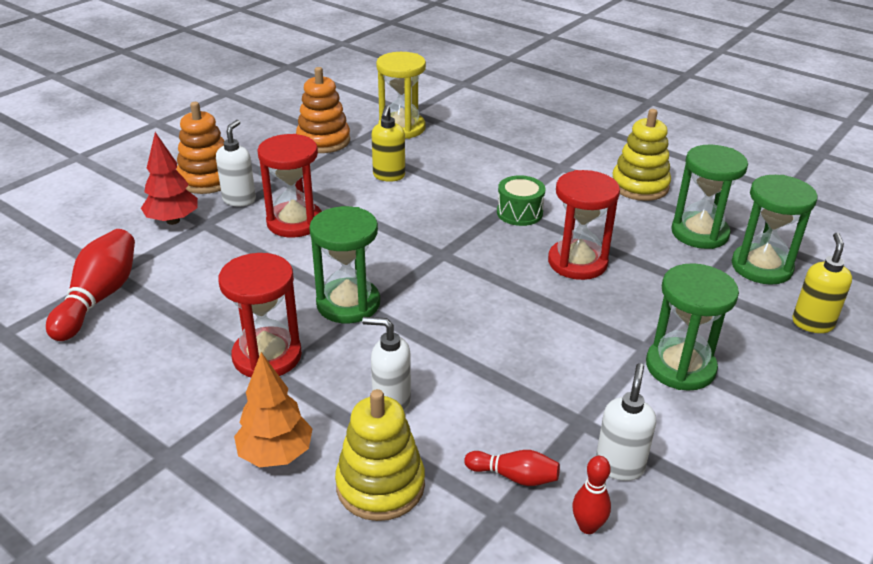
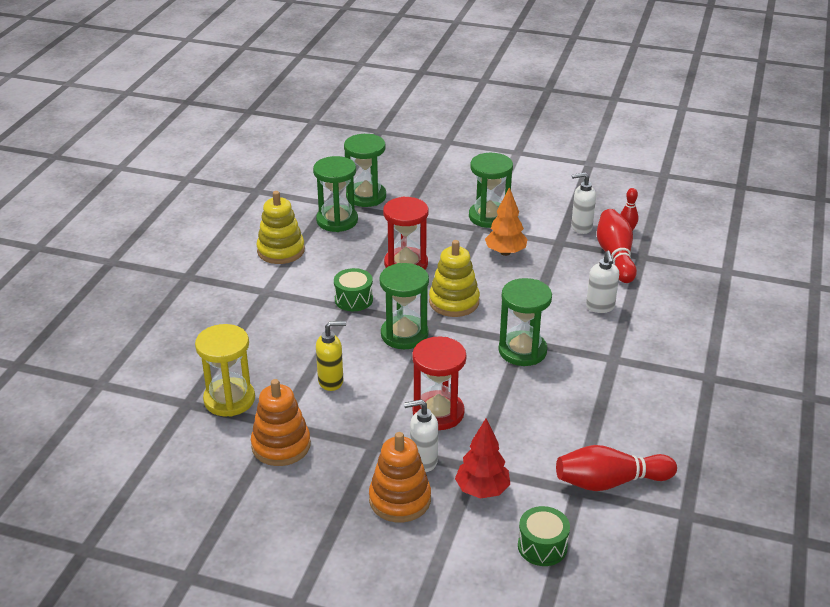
camera: 110 degrees left, 0 degrees up
(77, 233) = (542, 546): none -> green drum
(267, 356) = (601, 369): red hourglass -> none
(276, 454) = (672, 337): orange tree -> orange tree (505, 252)
(380, 485) = (659, 295): yellow stacking toy -> yellow stacking toy (454, 302)
(434, 230) = (404, 335): none -> green hourglass
(514, 476) = (615, 256): red bowling pin -> red bowling pin, size x1.85
(812, 323) = (416, 179): yellow soap dispenser -> none

